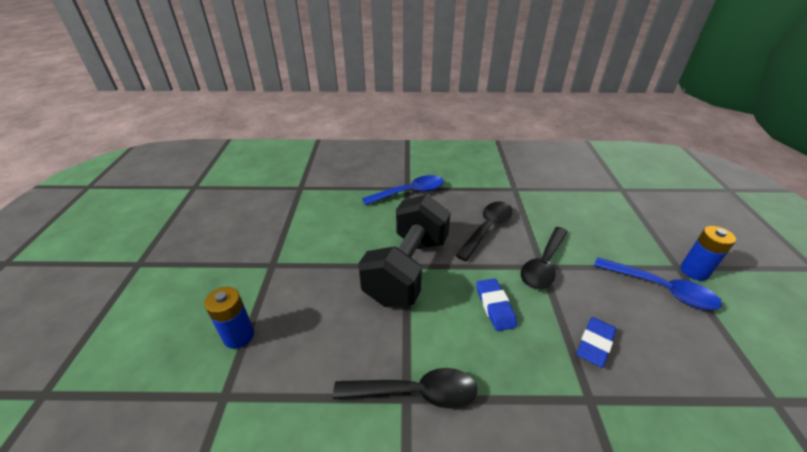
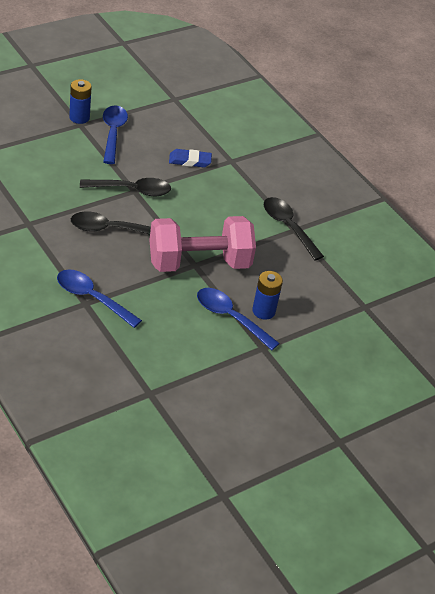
camera: 130 degrees left, 5 degrees up
(239, 336) = (330, 325): blue battery -> blue battery (263, 311)
(324, 259) = (230, 317): none -> blue spoon
(407, 269) = (199, 262): black dumbbell -> pink dumbbell
(495, 306) = (196, 208): blue eraser -> none

